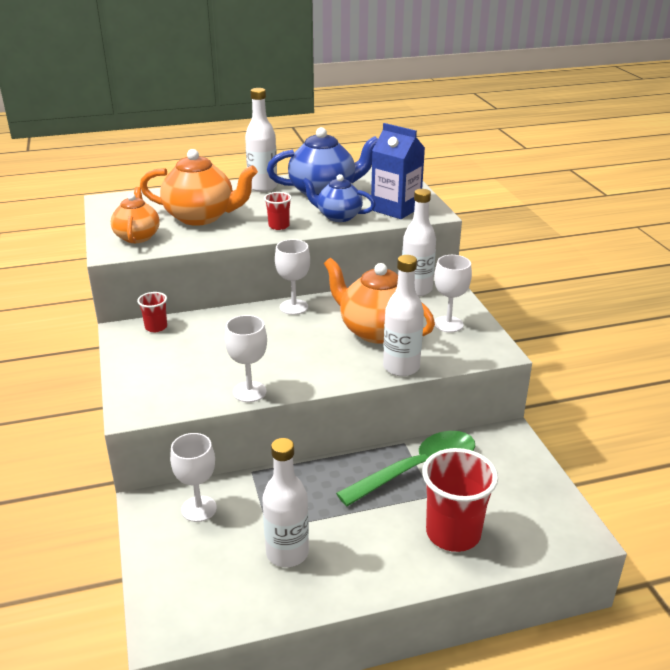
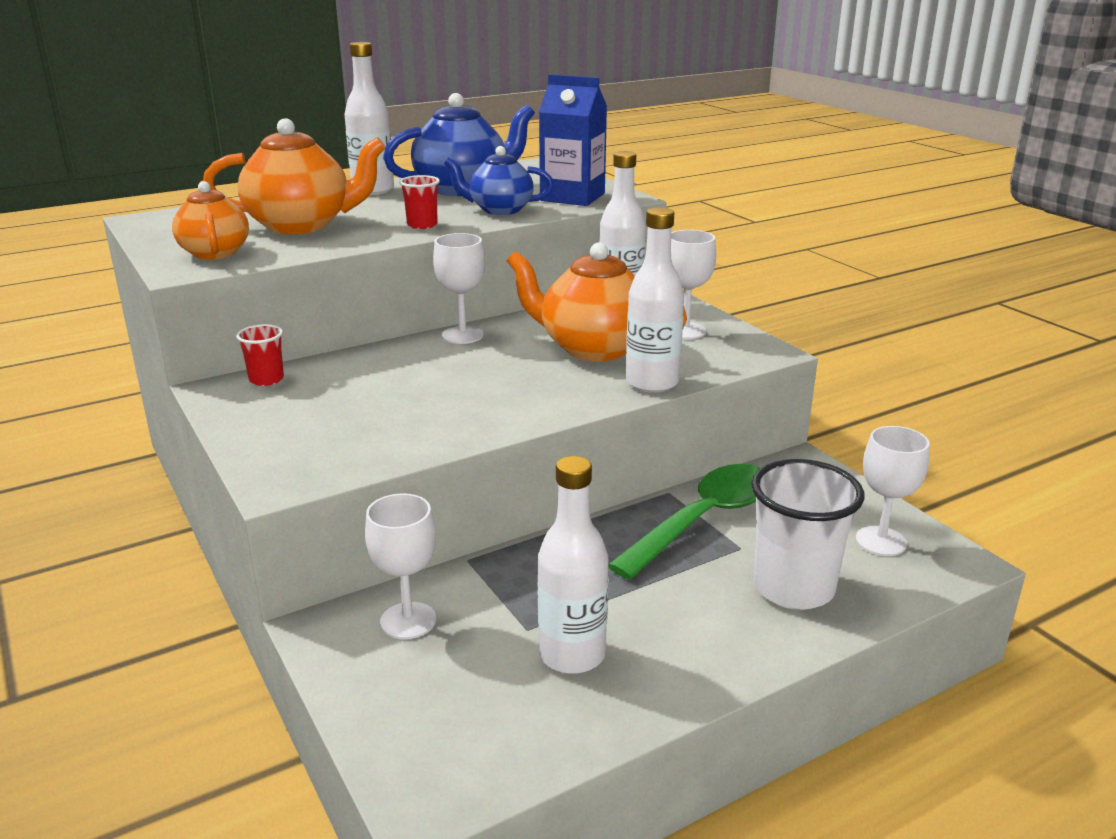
camera: 15 degrees left, 5 degrees down
(249, 392) = (451, 436): white goblet -> white goblet (881, 541)
(453, 533) = (793, 588): red cup -> white cup

